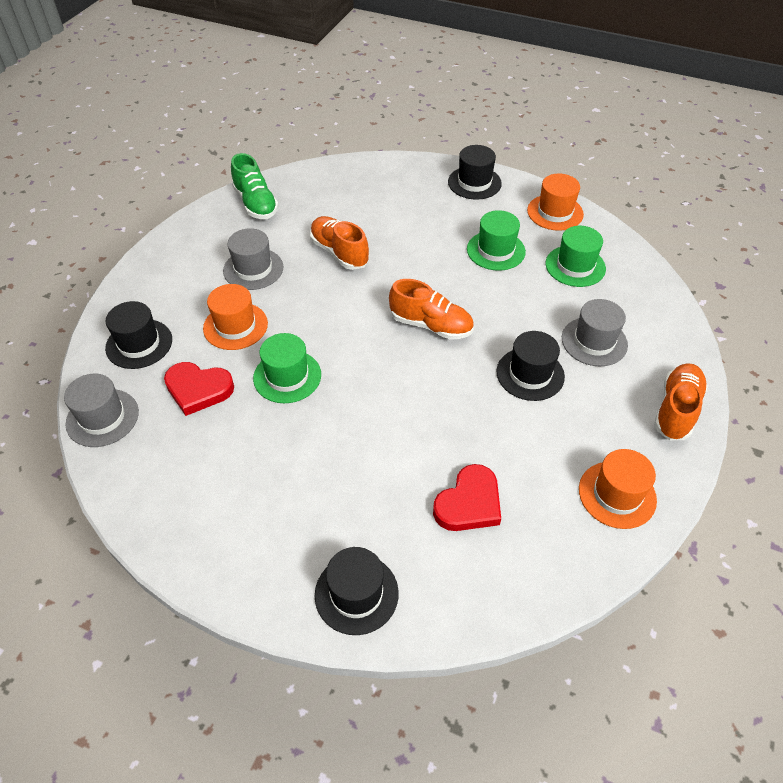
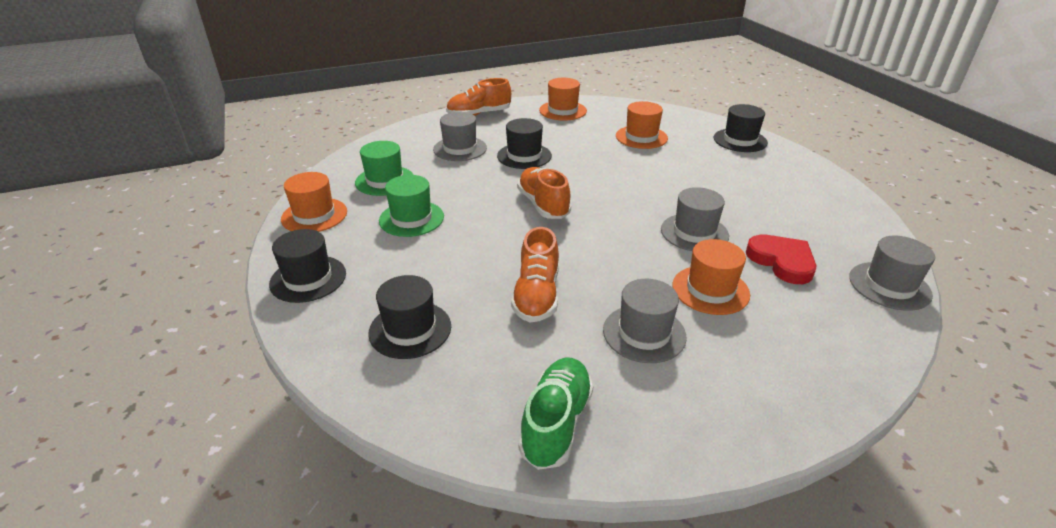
camera: 135 degrees left, 15 degrees down
(139, 344) = (828, 328): black hat -> black hat (410, 329)
(287, 376) = (694, 232): green hat -> grey hat
(469, 503) = (641, 137): red heart -> orange hat

